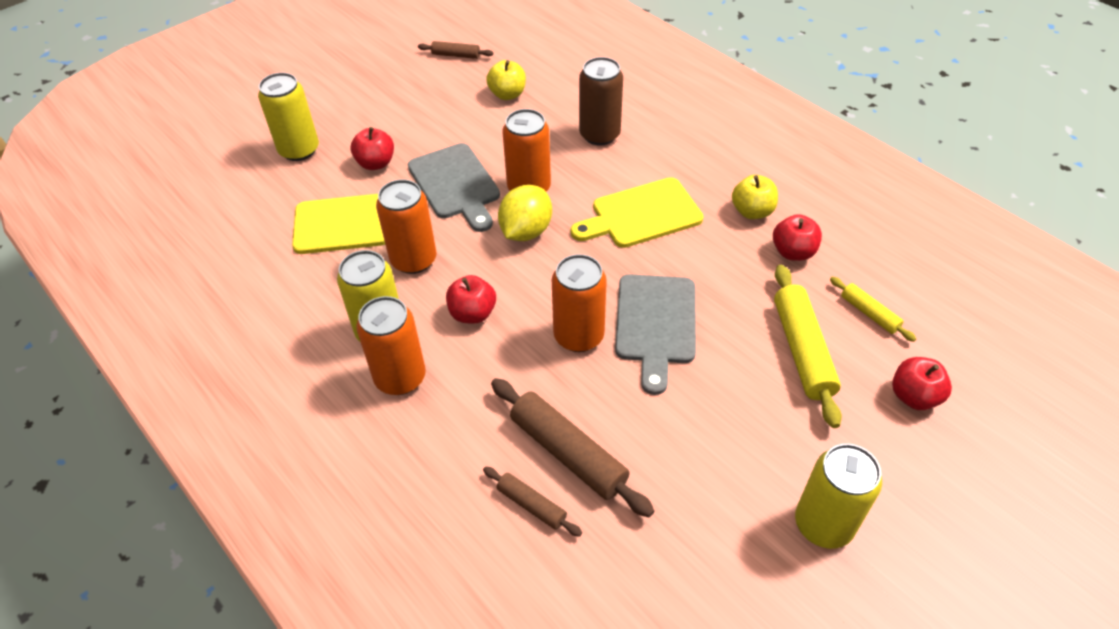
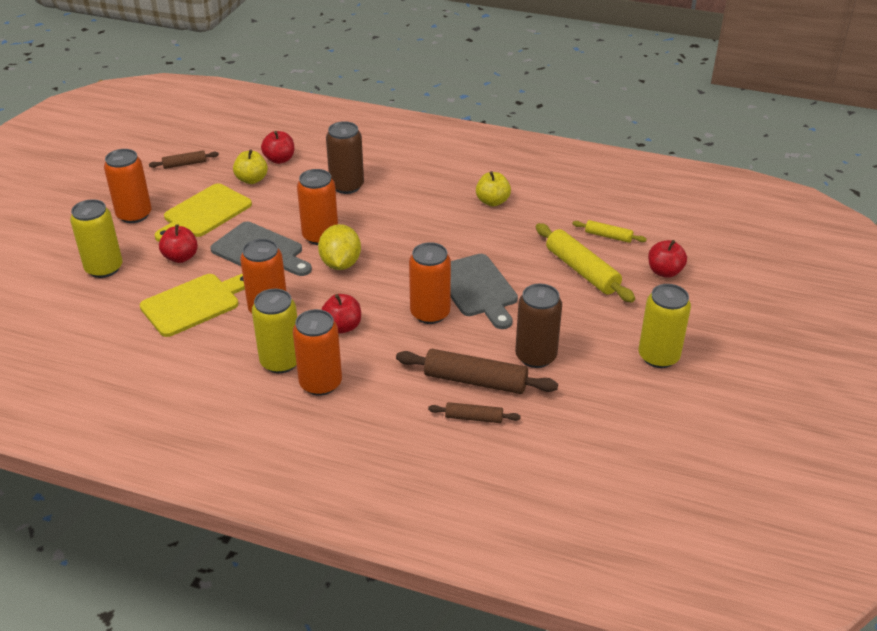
camera: 30 degrees left, 10 degrees down
(369, 98) = (134, 215): none -> orange can
(641, 215) = (417, 227): yellow cutting board -> yellow cutting board (204, 213)
(663, 451) = (535, 356): none -> brown can
(793, 252) = (536, 217): red apple -> red apple (279, 159)

